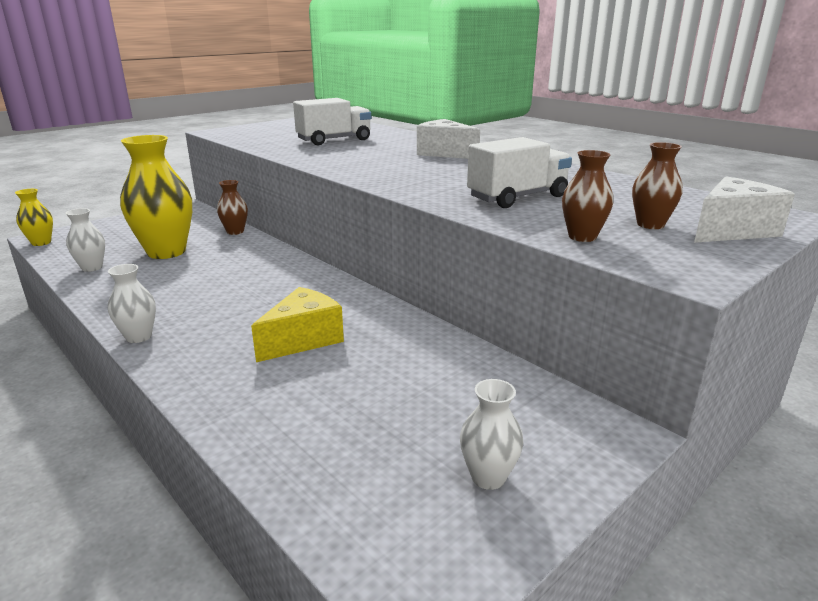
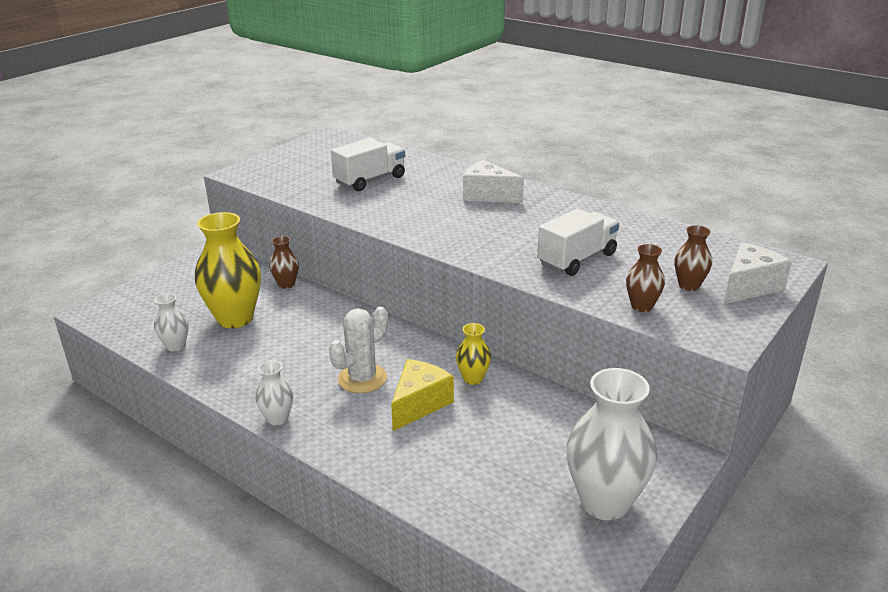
camera: 10 degrees left, 5 degrees up
(41, 242) = (97, 319): yellow vase -> yellow vase (473, 379)
(256, 310) = (362, 378): none -> white cactus
(488, 477) = (604, 502): white vase -> white vase, size x2.03

